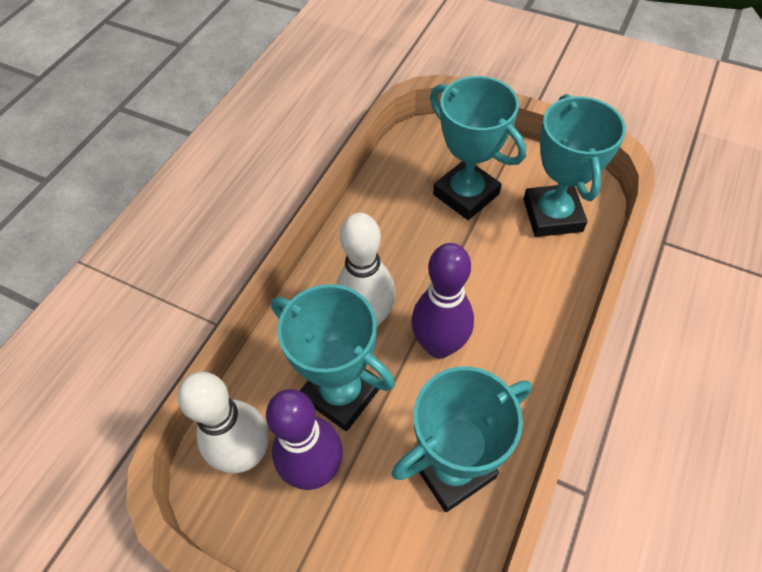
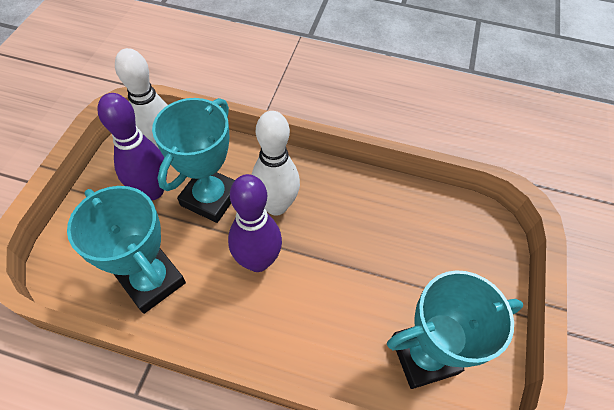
camera: 75 degrees right, 0 degrees up
(466, 194) = (426, 269): turquoise trophy -> none

